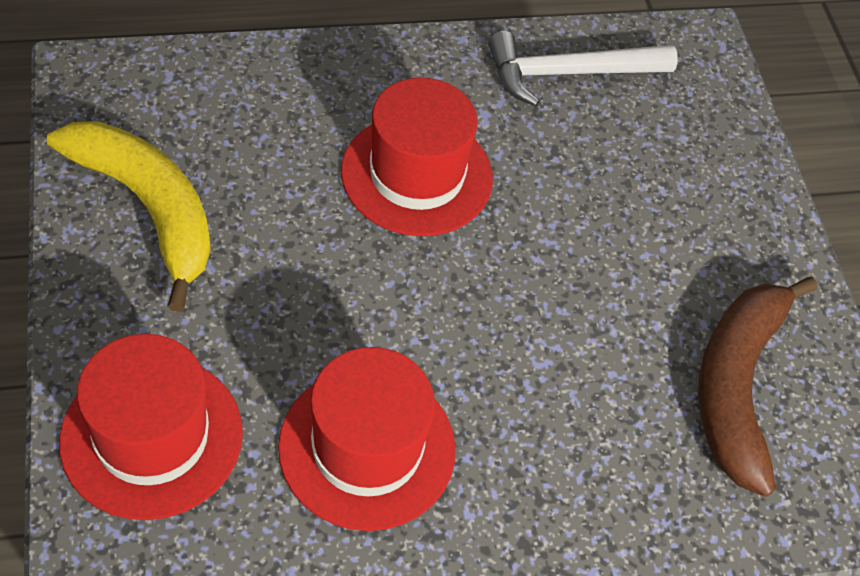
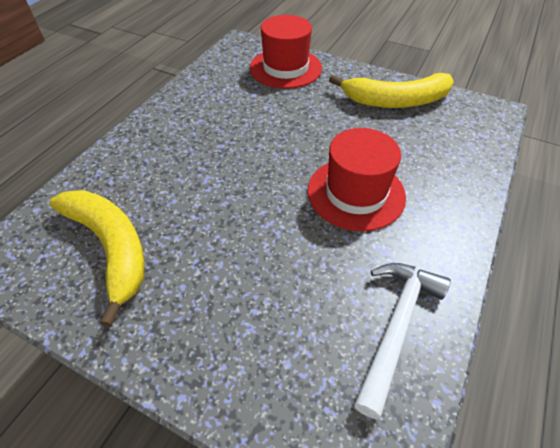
camera: 135 degrees right, 5 degrees down
(367, 447) = (227, 110): red hat -> none
(736, 385) = (111, 248): brown banana -> yellow banana

